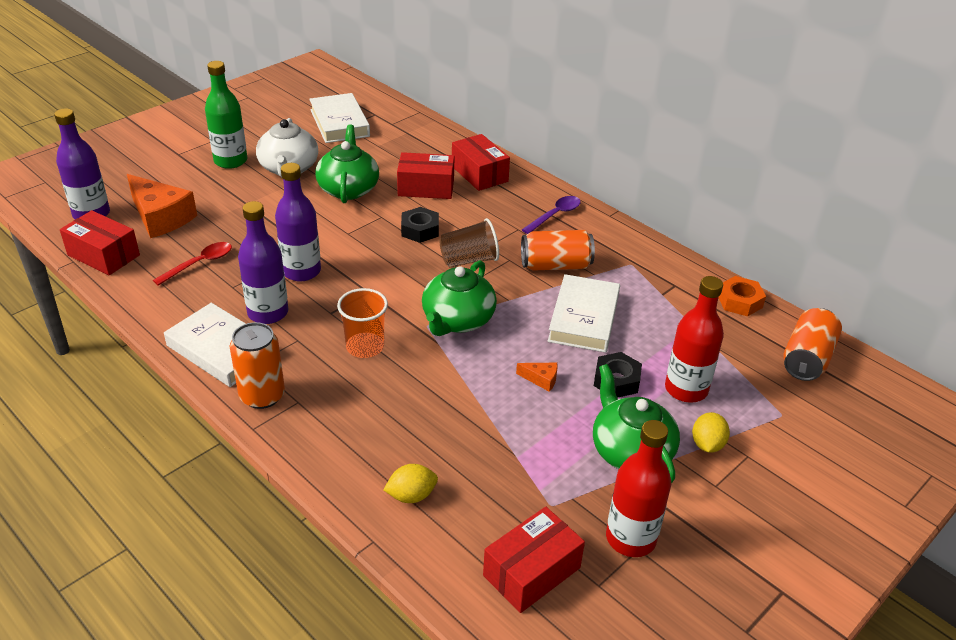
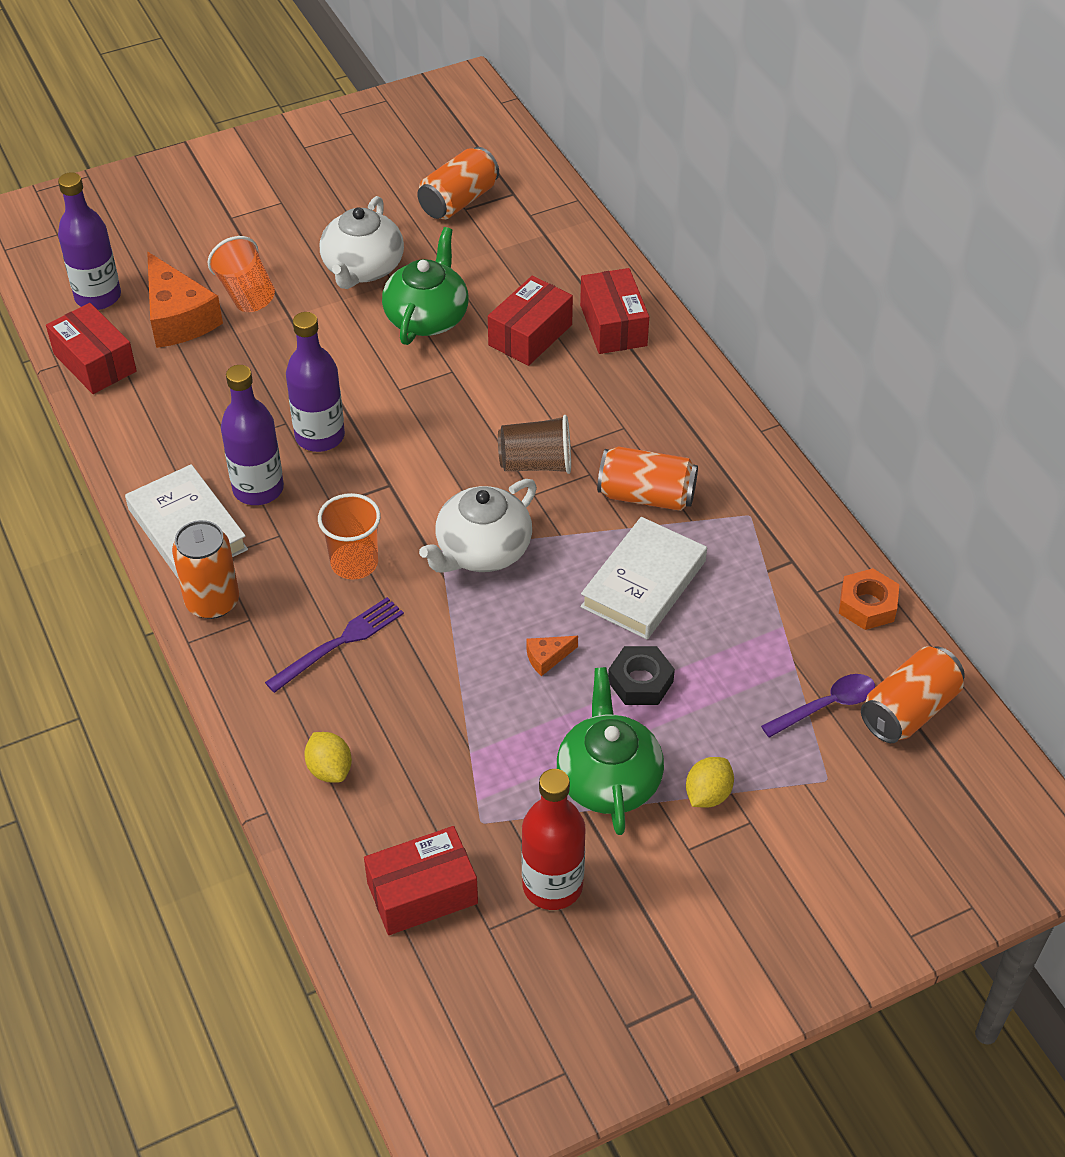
camera: 20 degrees right, 10 degrees up
(199, 263) = (202, 399): red spoon -> none
(208, 195) = (246, 293): none -> orange cup
(230, 161) = (292, 242): green bottle -> none
(339, 123) = (458, 201): white book -> orange can
(377, 403) = (339, 643): none -> purple fork
(411, 495) = (329, 769): yellow lemon -> yellow lemon turned 60 degrees clockwise
(420, 230) = (493, 403): black nut -> none
(426, 187) = (530, 335): red box -> red box turned 75 degrees counterclockwise
(457, 320) = (482, 550): green teapot -> white teapot
(541, 379) = (547, 658): orange cheese -> orange cheese turned 120 degrees clockwise
(555, 215) = (685, 415): purple spoon -> purple spoon (826, 706)
(686, 389) = (722, 715): red bottle -> none

